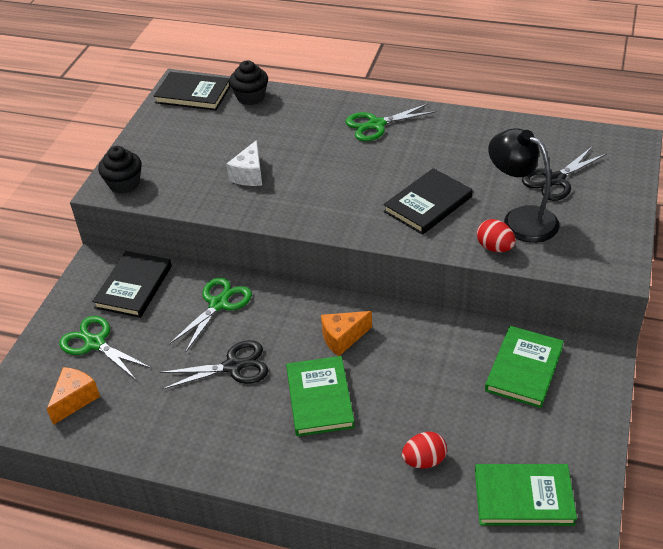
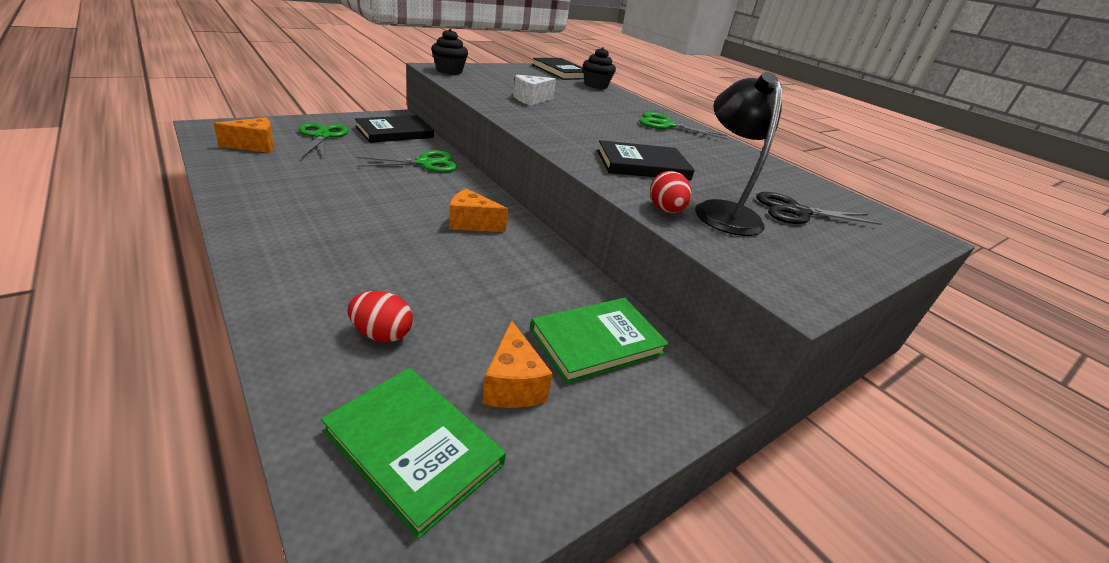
camera: 30 degrees right, 10 degrees down
(233, 366) = (370, 189): black scissors -> none
(319, 398) = (387, 239): green book -> none
(519, 430) = (512, 384): none -> orange cheese

